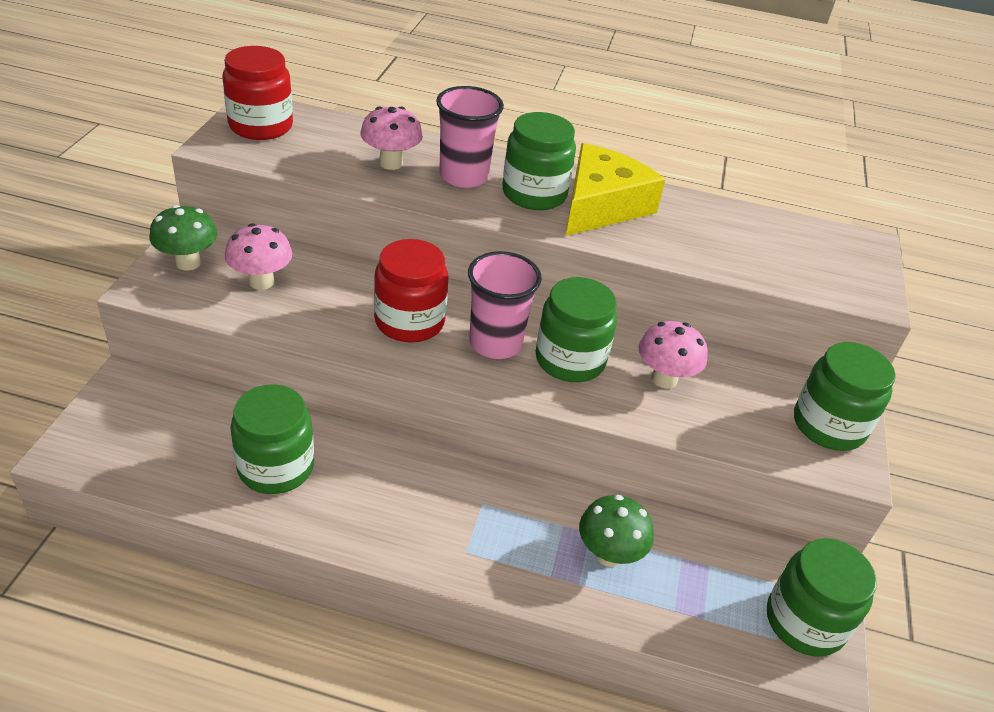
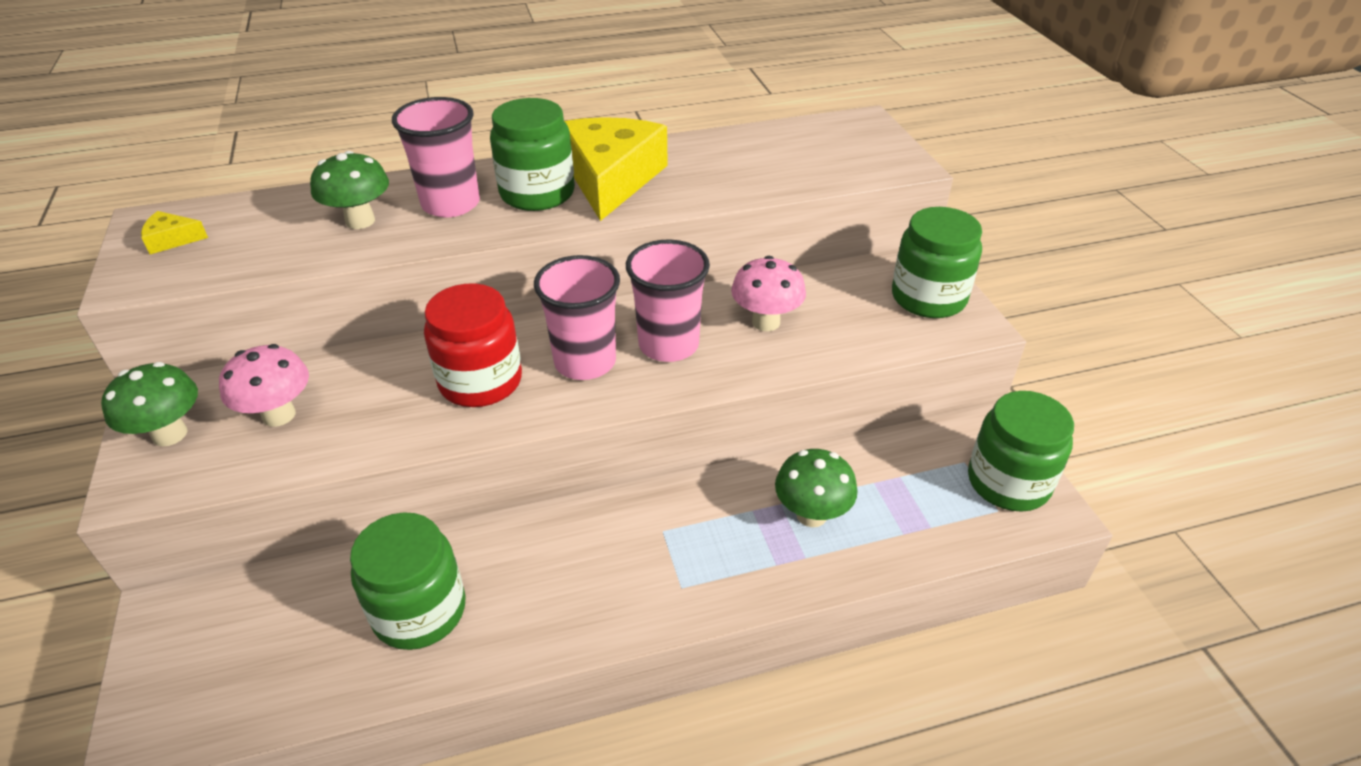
camera: 25 degrees left, 0 degrees up
(261, 126) = (172, 239): red jar -> yellow cheese
(391, 163) = (360, 221): pink mushroom -> green mushroom
(570, 360) = (668, 345): green jar -> pink cup

